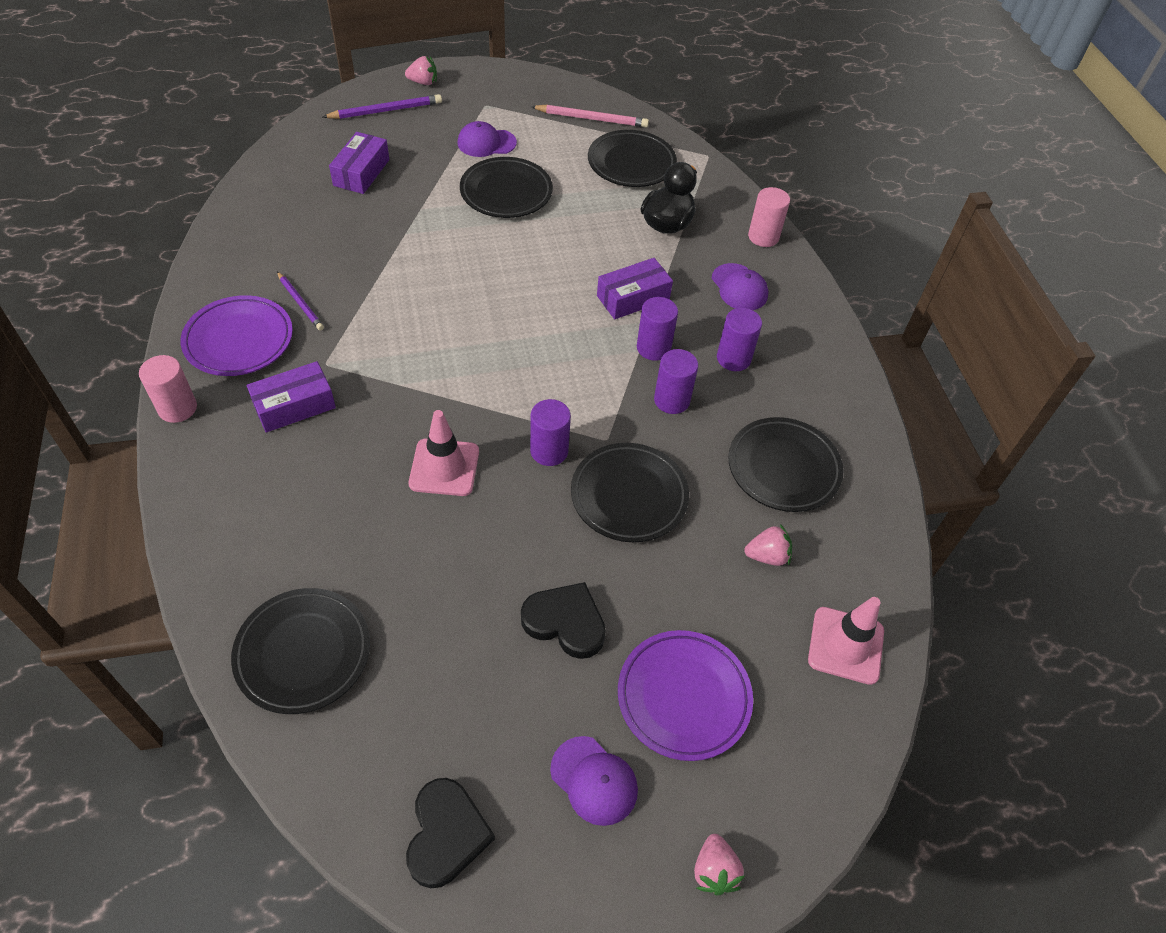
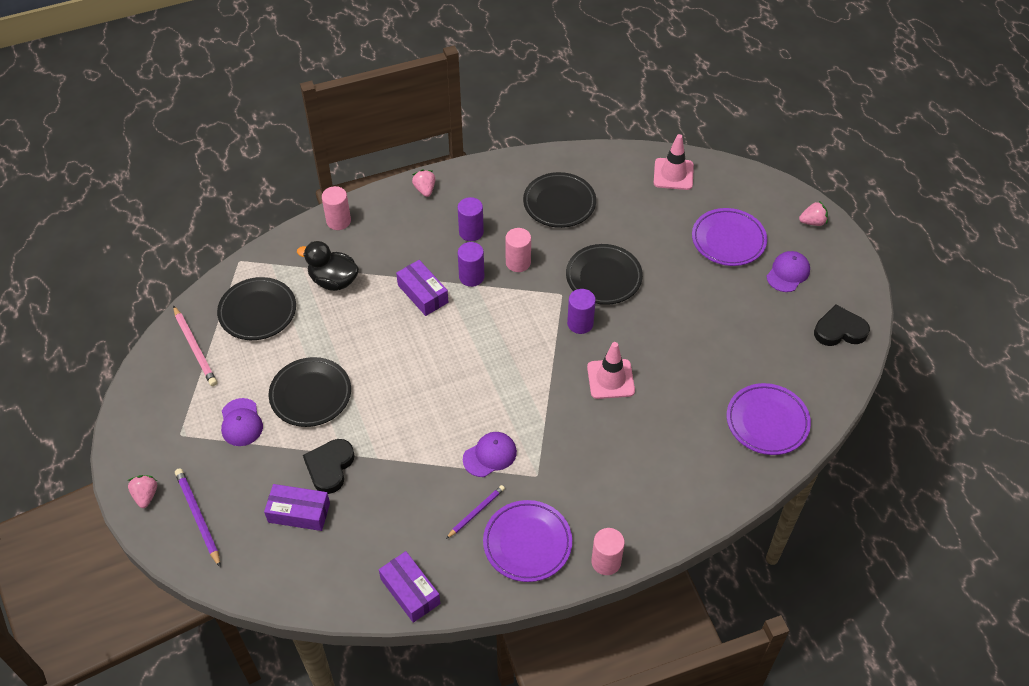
camera: 95 degrees left, 0 degrees up
(294, 406) = (582, 484): purple box -> purple box (410, 591)
(303, 653) = (767, 422): black plate -> purple plate
(565, 622) = (702, 297): black heart -> black heart (330, 467)
(591, 119) = (195, 348): pink pencil -> pink pencil turned 150 degrees clockwise
(671, 400) = (518, 262): purple cylinder -> pink cylinder
(739, 287) = (398, 232): purple cap -> purple cap (490, 455)
(767, 556) = (626, 209): pink strawberry -> pink strawberry (425, 189)

